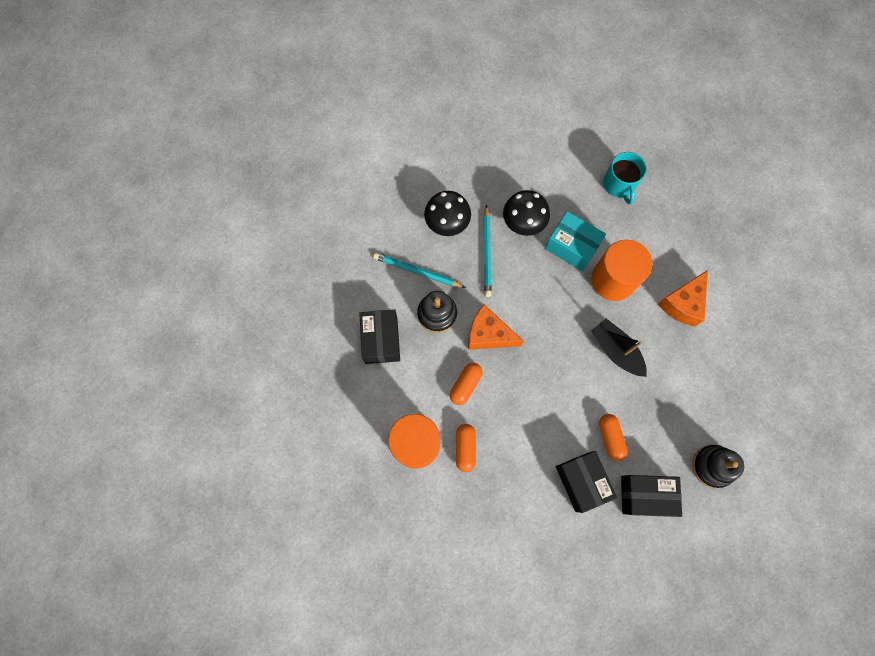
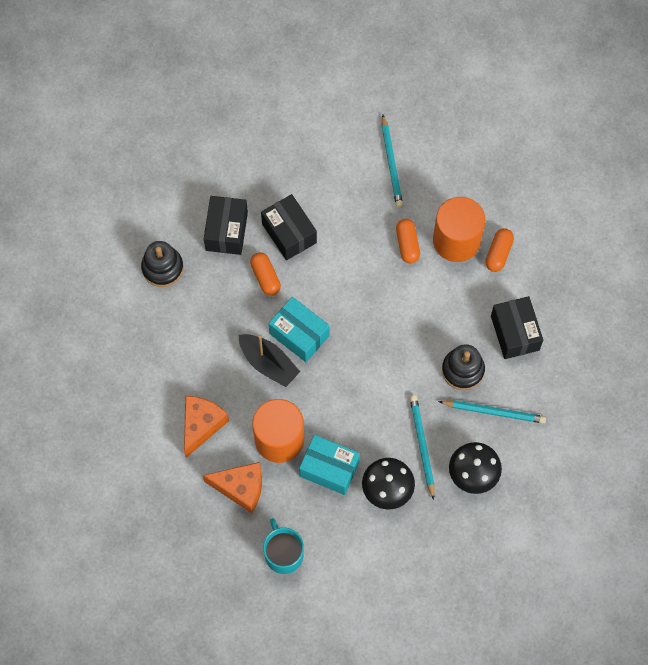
camera: 170 degrees right, 5 degrees down
(465, 385) = (418, 303): orange capsule -> orange capsule (498, 253)
(465, 544) = (391, 163): none -> turquoise pencil
(488, 334) = (404, 357): orange cheese -> orange cheese (240, 488)
(584, 373) = (299, 334): none -> turquoise box
(645, 495) = (226, 231): black box -> black box turned 75 degrees counterclockwise

